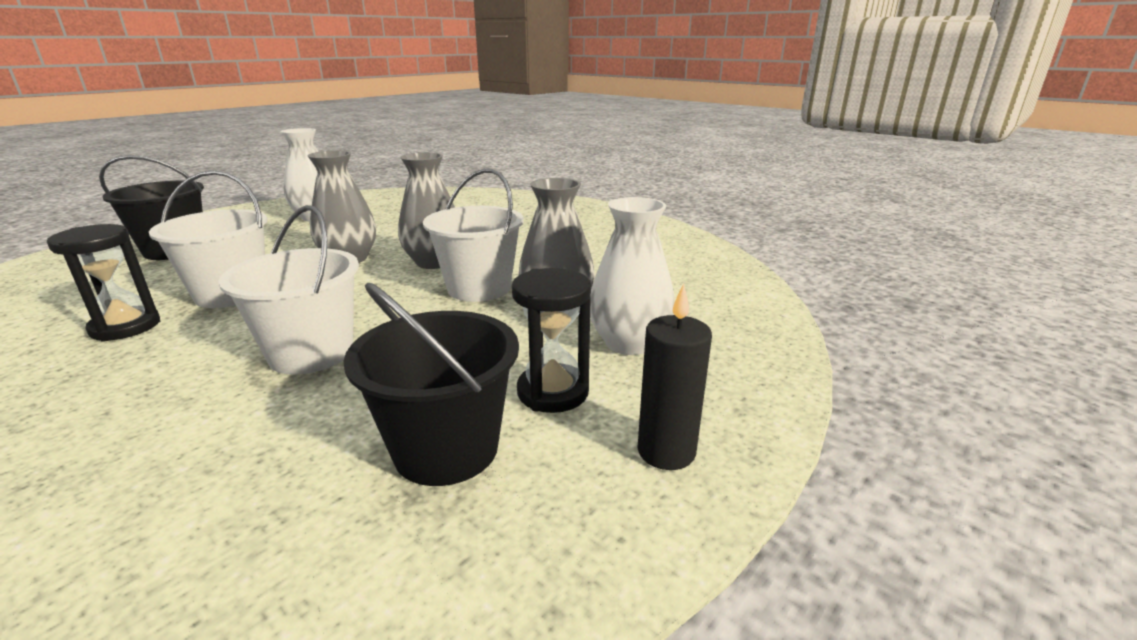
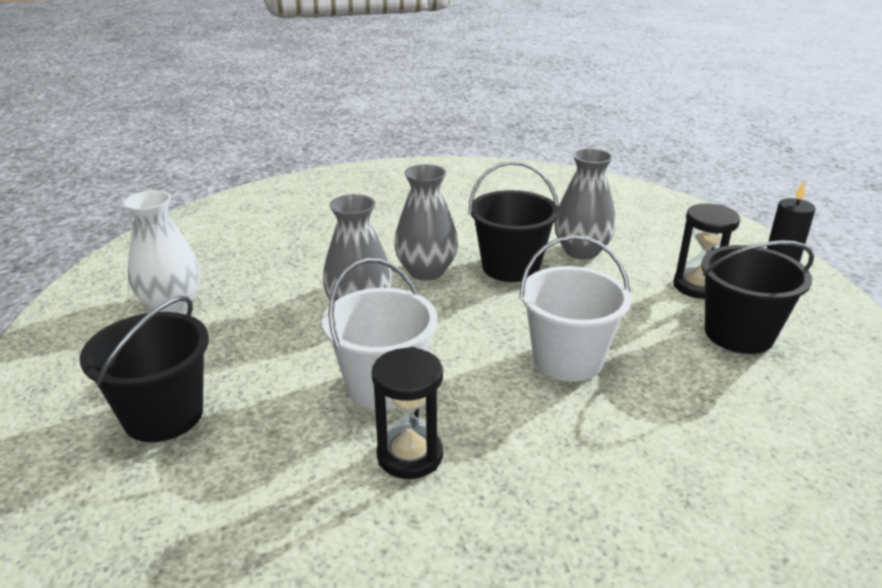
camera: 55 degrees left, 5 degrees up
(479, 288) = (510, 267): white bucket -> black bucket
(629, 343) = (655, 246): white vase -> none

